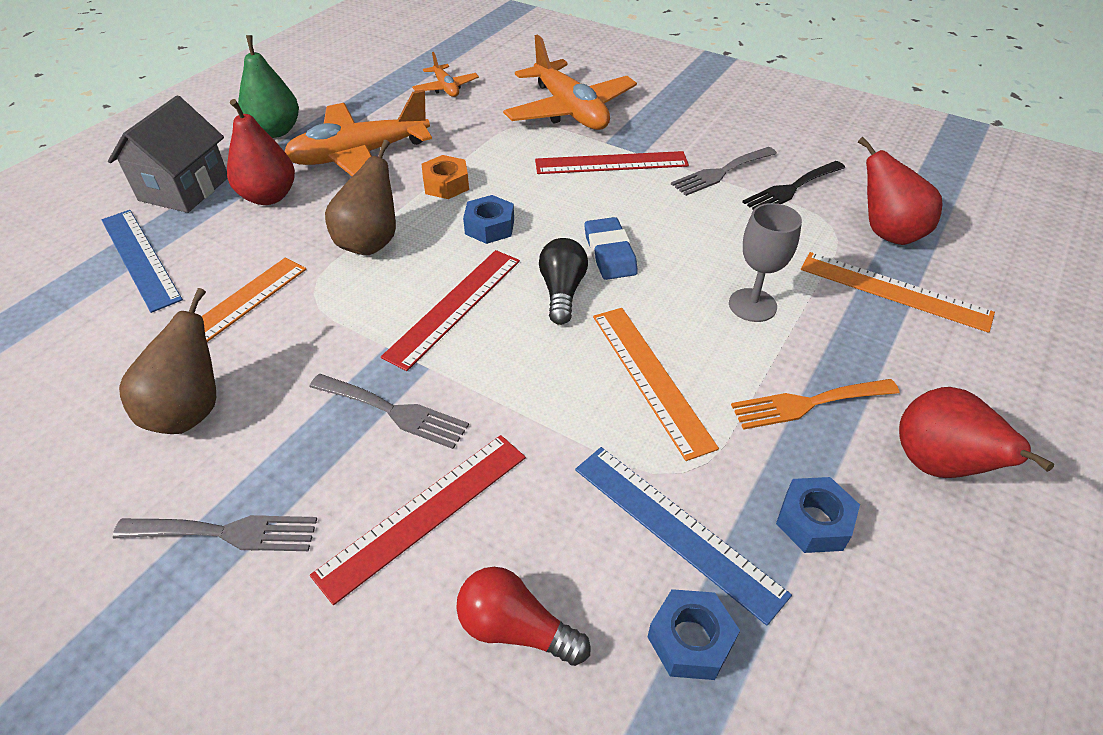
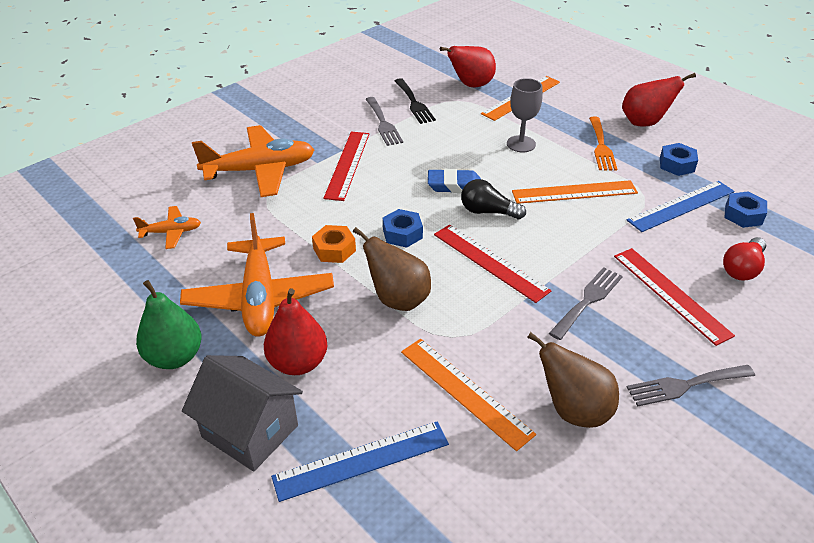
camera: 75 degrees left, 5 degrees down
(227, 532) = (685, 385): grey fork -> grey fork turned 120 degrees counterclockwise

